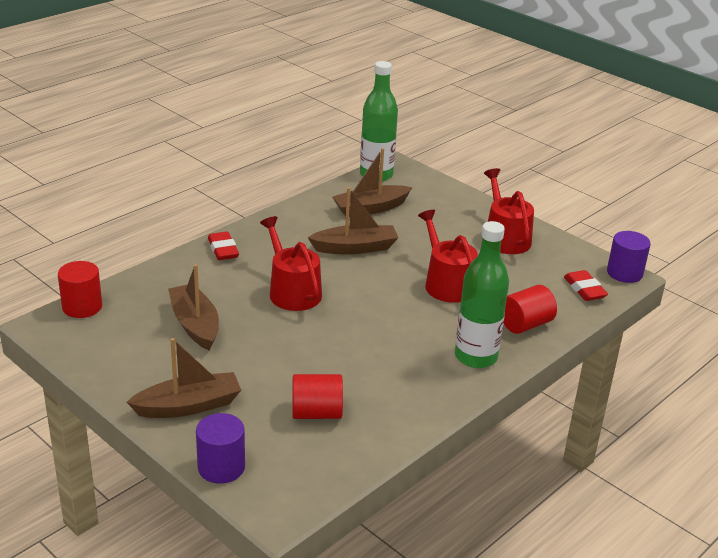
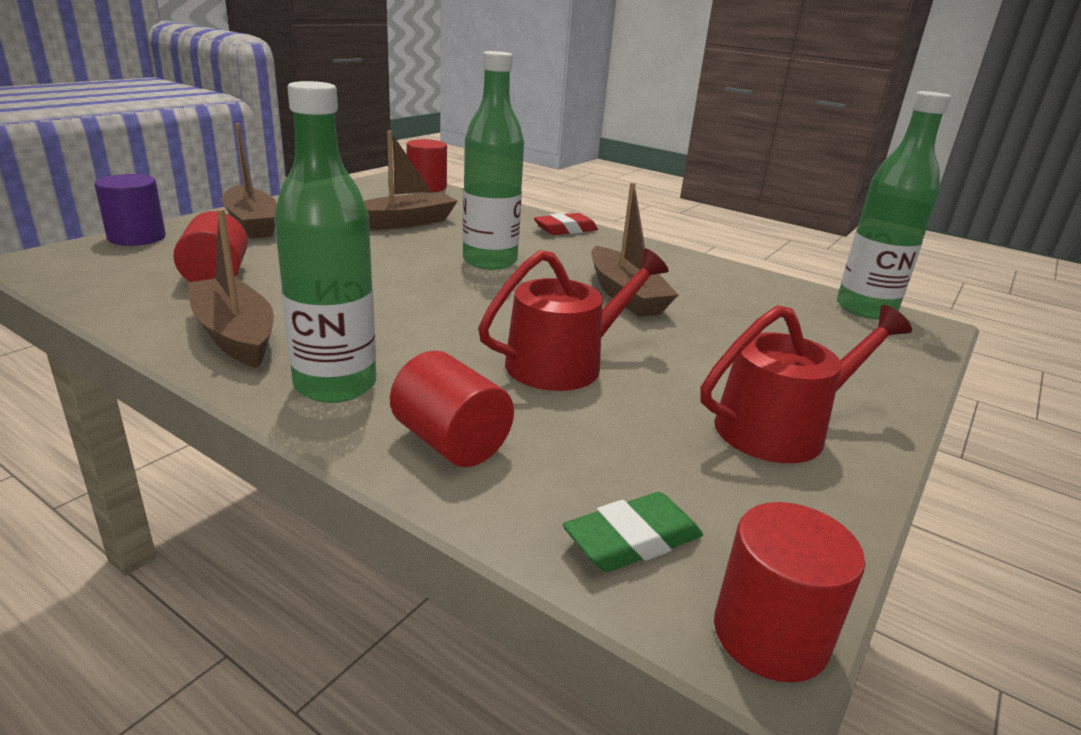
camera: 80 degrees right, 5 degrees down
(292, 291) = (490, 261): red watering can -> green bottle
(370, 208) = (752, 305): brown boat -> brown boat (234, 335)
(584, 289) = (632, 540): red eraser -> green eraser
(624, 273) = (770, 635): purple cylinder -> red cylinder

